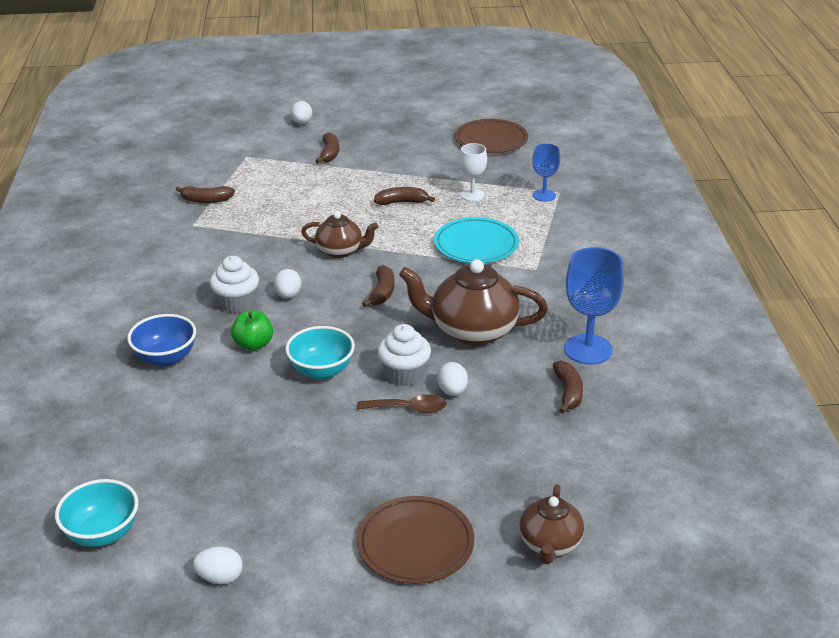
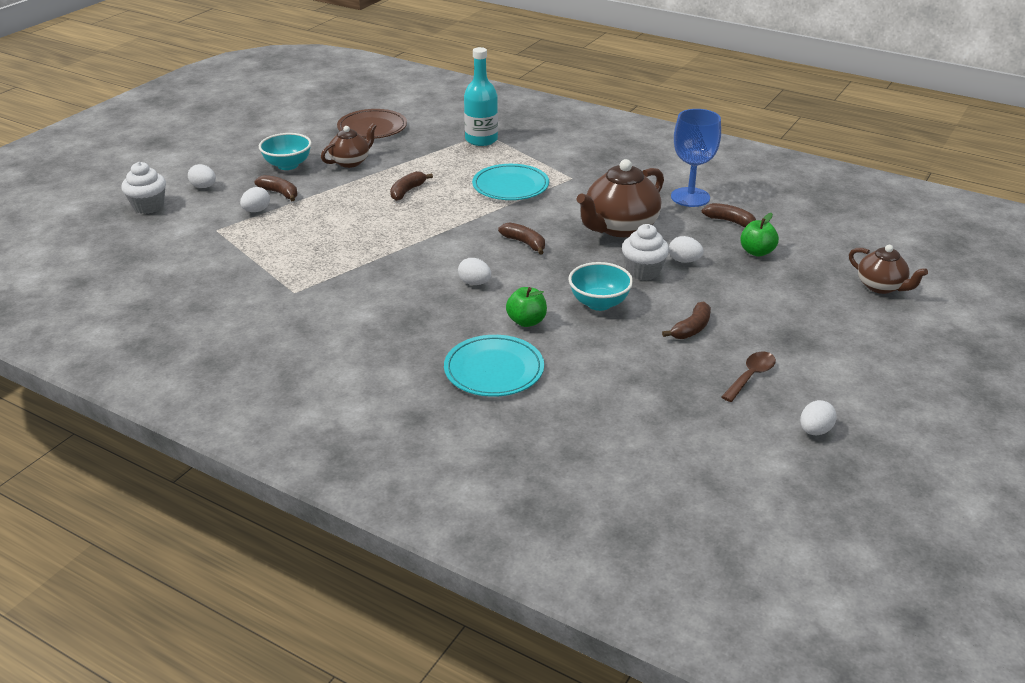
camera: 55 degrees left, 0 degrees up
(103, 533) = (712, 475): turquoise bowl -> turquoise bowl (288, 165)
(166, 358) = (494, 370): blue bowl -> turquoise plate
(206, 200) = (261, 272): brown banana -> brown banana (691, 328)
(237, 303) = (455, 310): white cupcake -> white cupcake (148, 206)
(292, 157) = (256, 211): none -> white egg
(340, 251) = (441, 240): brown teapot -> brown teapot (350, 162)
(408, 408) = (687, 284): brown spoon -> brown spoon (751, 376)
(415, 544) = (842, 335): brown plate -> none
(472, 195) = (440, 163): white goblet -> none
(524, 431) = (757, 252): none -> green apple
(544, 195) = (481, 140): blue goblet -> turquoise bottle

